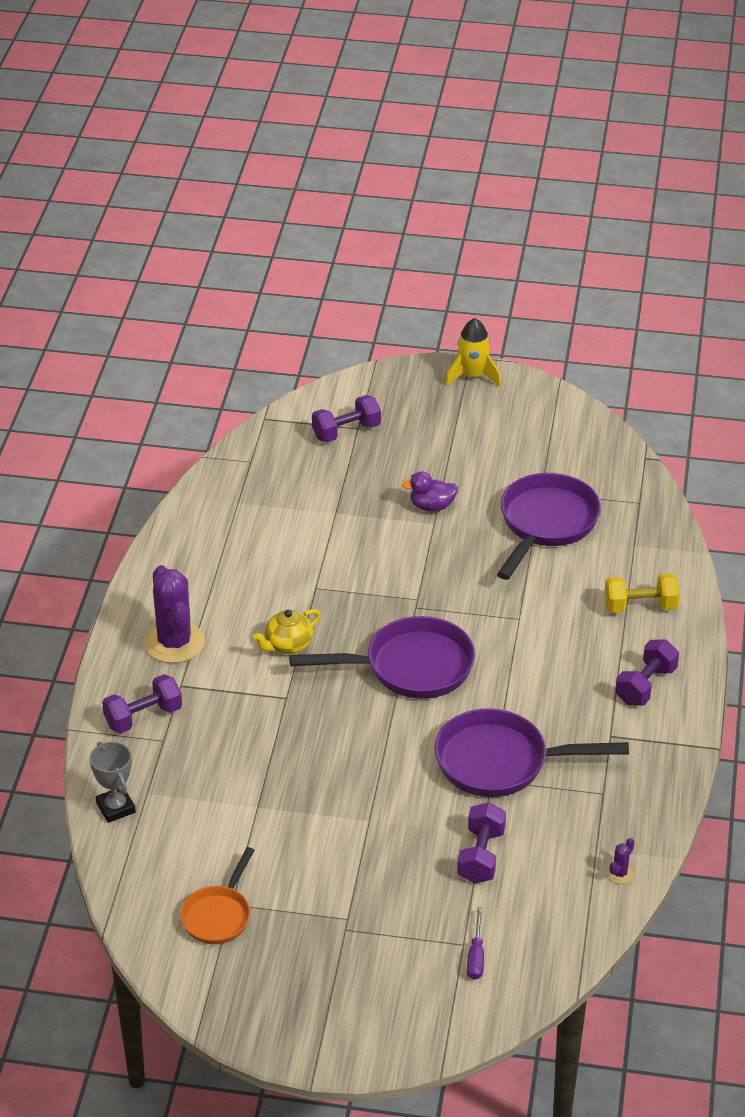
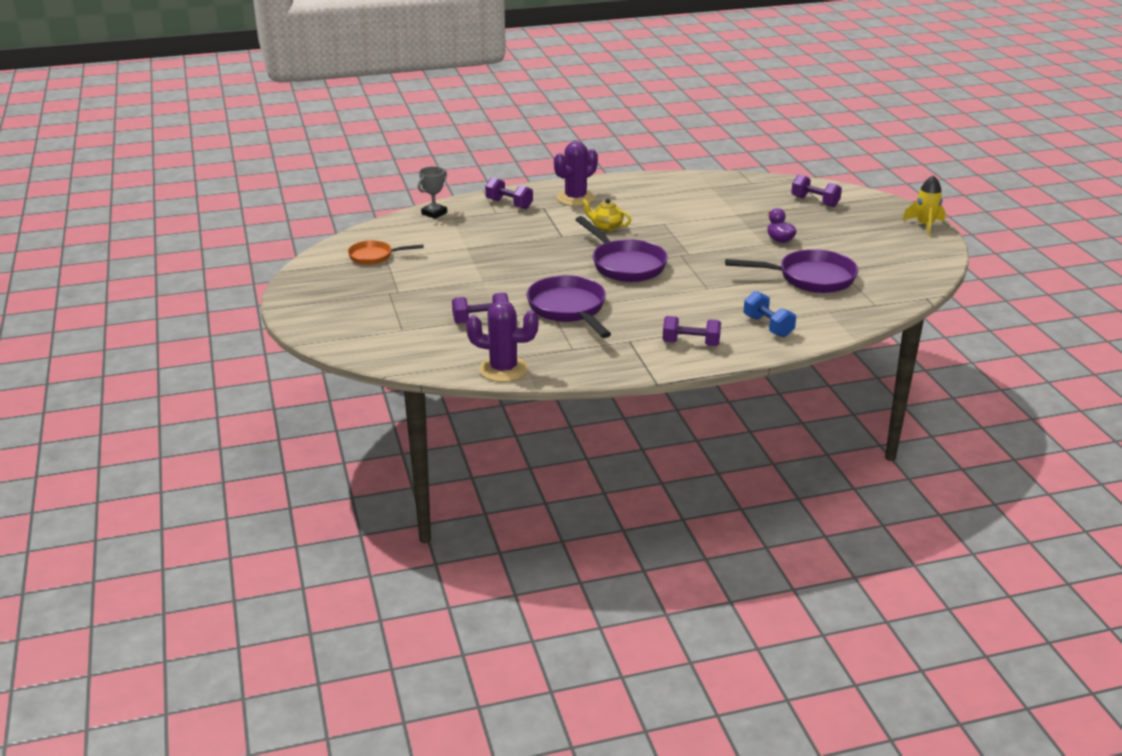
camera: 65 degrees right, 10 degrees down
(476, 956) = (395, 336): purple screwdriver -> none
(620, 873) = (503, 369): purple cactus -> purple cactus, size x2.47
(640, 607) = (768, 326): yellow dumbbell -> blue dumbbell

